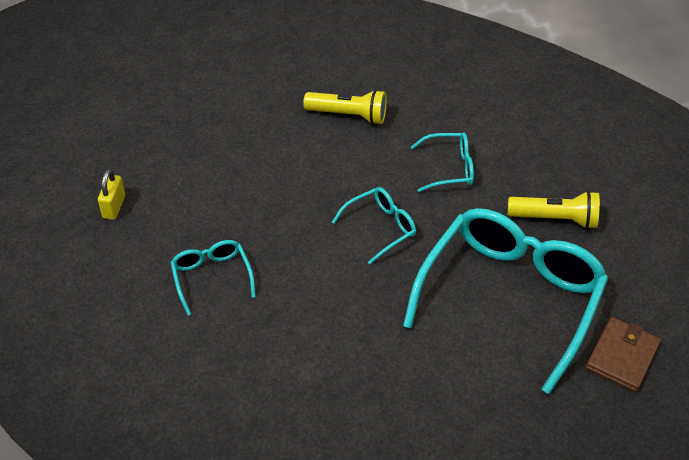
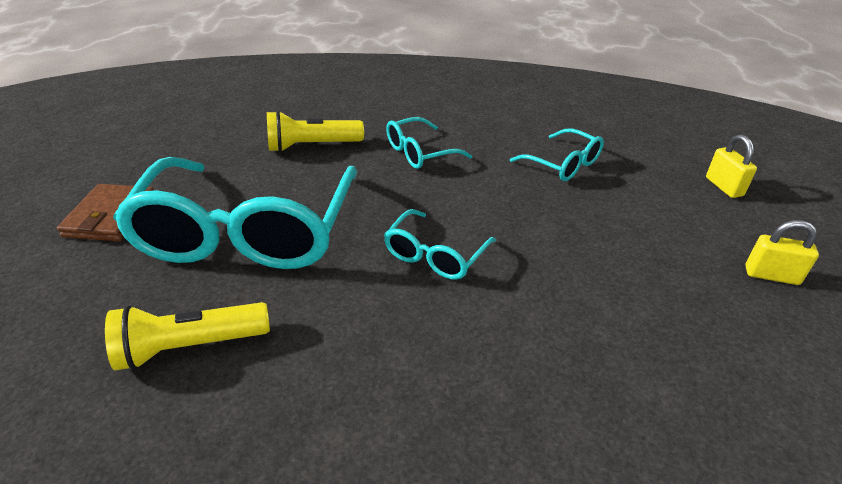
camera: 155 degrees right, 10 degrees down
(182, 140) = (771, 275): none -> yellow padlock
(349, 115) = (613, 413): yellow flashlight -> yellow flashlight (312, 146)
(449, 168) = (384, 373): turquoise glasses -> turquoise glasses (419, 153)

